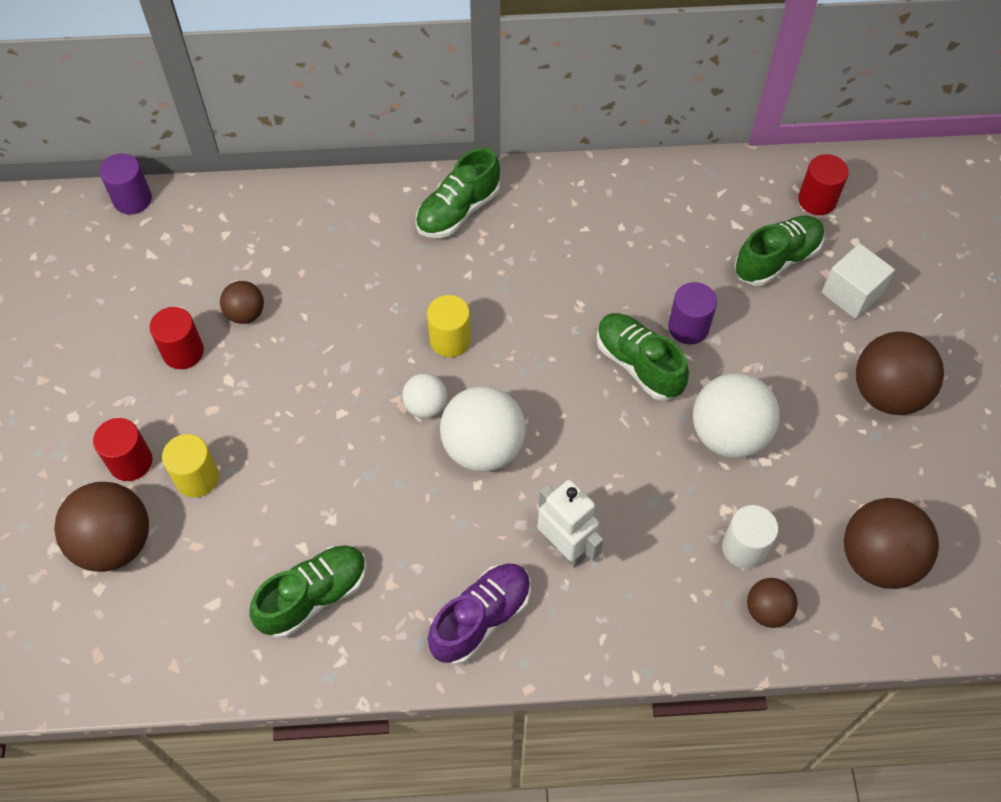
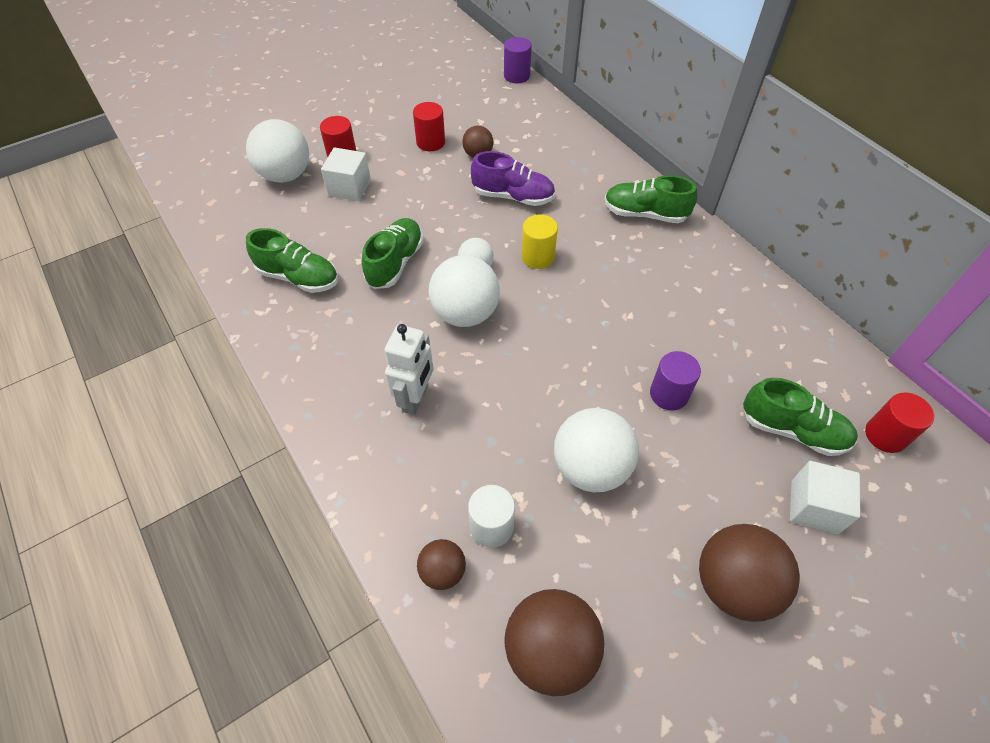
camera: 60 degrees right, 5 degrees down
(115, 543) = (286, 175): brown ball -> white ball
(197, 478) = (349, 188): yellow cylinder -> white cube
(481, 619) = (329, 373): purple shoe -> purple shoe (513, 196)
(638, 364) = (607, 376): green shoe -> green shoe (395, 263)

